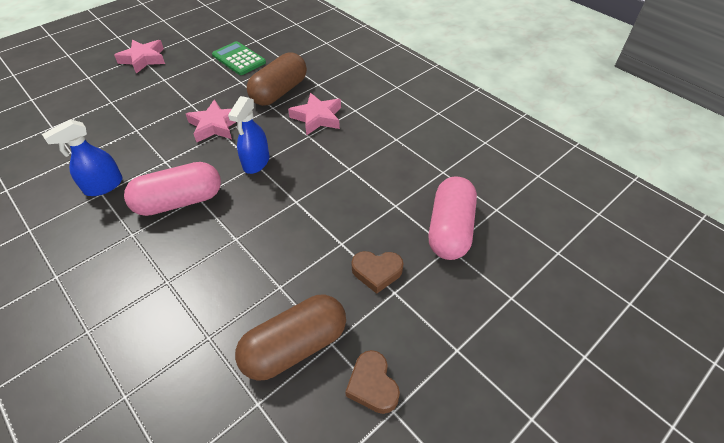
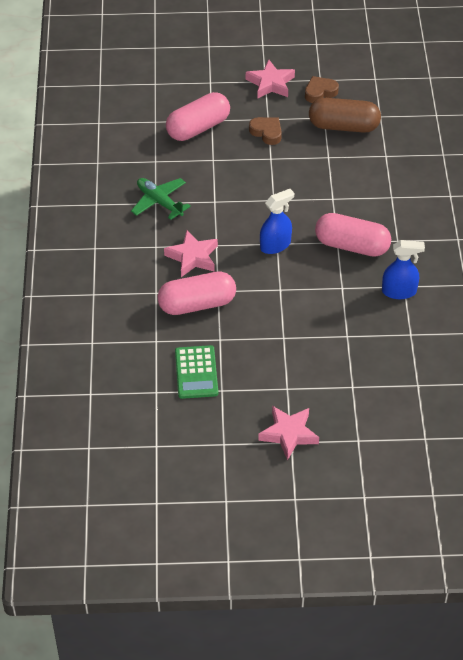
camera: 140 degrees left, 0 degrees up
(215, 125) = (279, 300): pink star -> pink star (270, 83)
(279, 92) = (197, 304): brown capsule -> pink capsule
(372, 385) = (320, 92): brown heart -> brown heart turned 135 degrees counterclockwise
(393, 141) = (159, 202): none -> green plane

